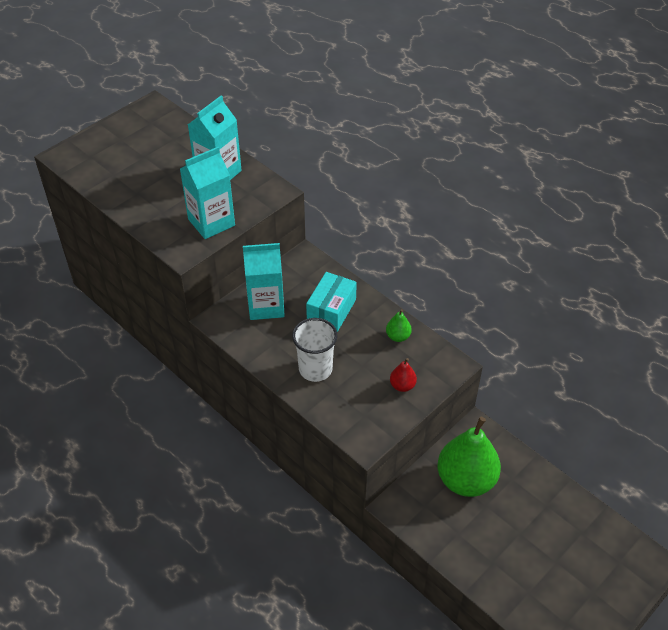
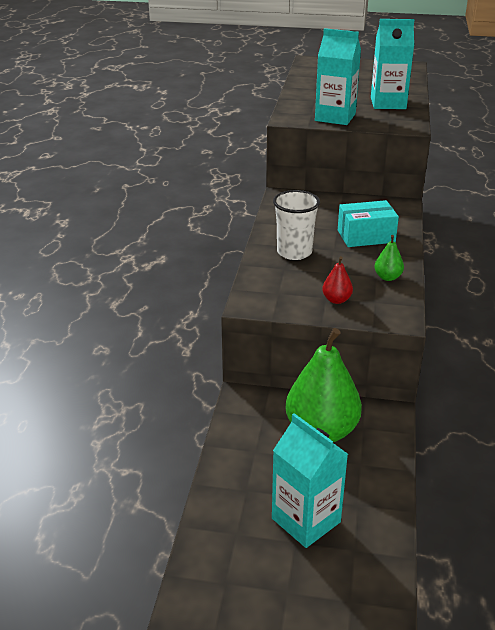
camera: 55 degrees right, 15 degrees down
(266, 306) = (326, 208): turquoise carton -> turquoise carton (306, 520)

